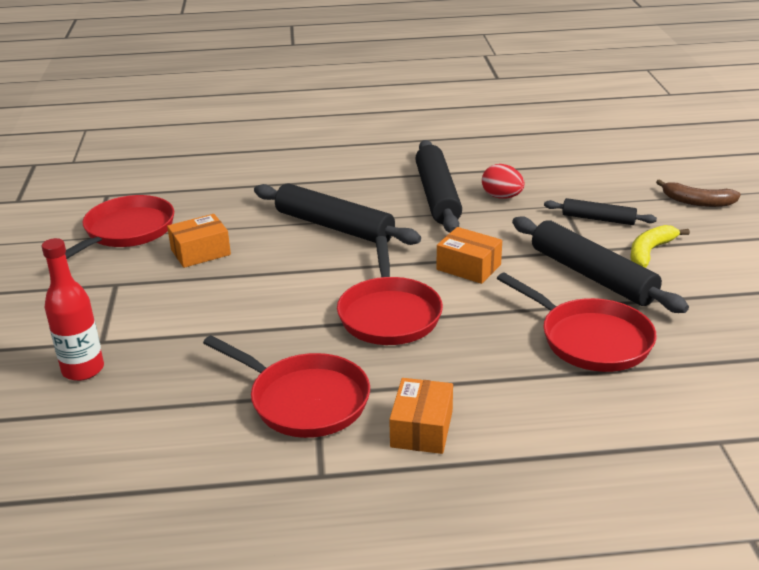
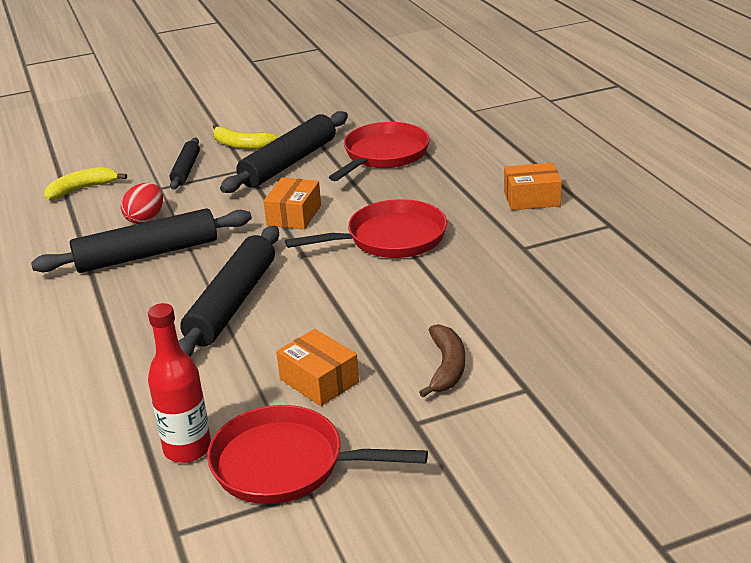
camera: 105 degrees left, 0 degrees up
(83, 370) = (578, 382): red bottle -> red bottle (187, 449)
(304, 400) = (534, 251): red pan -> none
(575, 171) = (82, 189): none -> yellow banana
(697, 202) = (146, 133): brown banana -> brown banana (446, 367)

